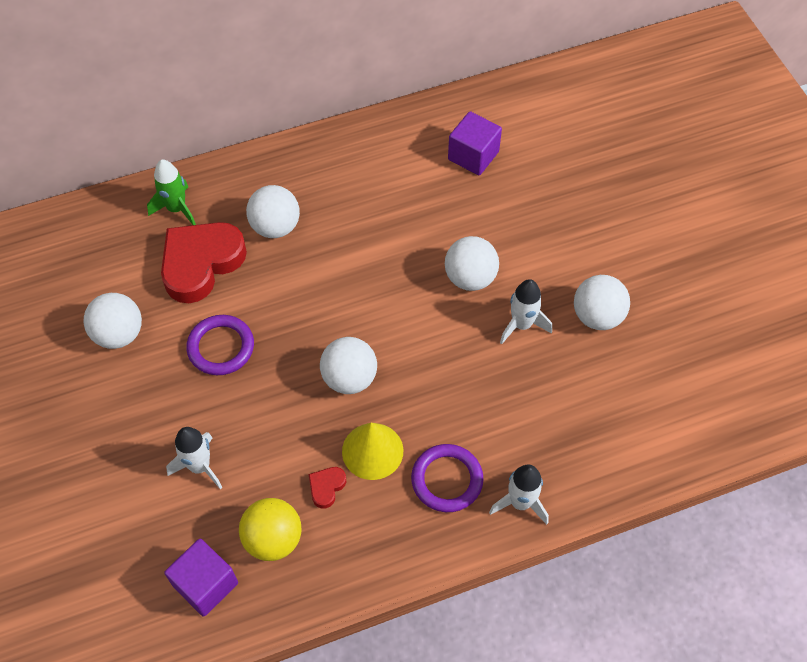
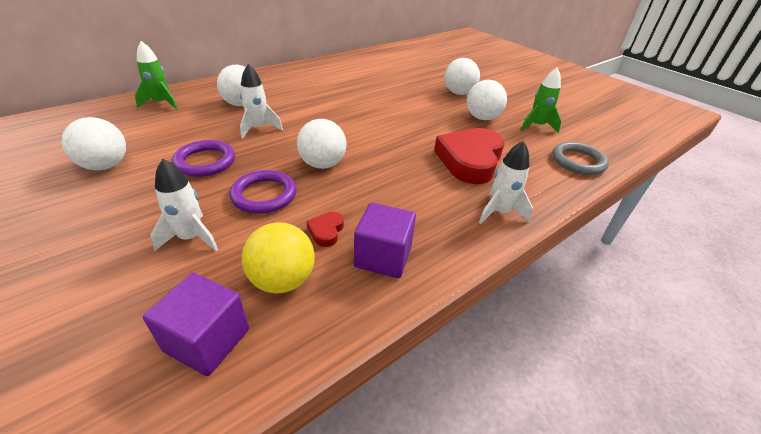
camera: 20 degrees left, 20 degrees down
(201, 263) = (183, 124): red heart -> red heart (470, 160)
(372, 451) = (359, 201): yellow cone -> none
(447, 480) = (431, 208): purple ring -> purple ring (264, 195)
(470, 278) = (390, 111): white ball -> white ball (459, 93)
(473, 155) = (365, 71): purple cube -> purple cube (383, 257)
(522, 325) = (436, 126): white rocket -> white rocket (258, 128)
(668, 350) = (536, 126): none -> green rocket
(676, 438) = (578, 161): none -> grey ring

